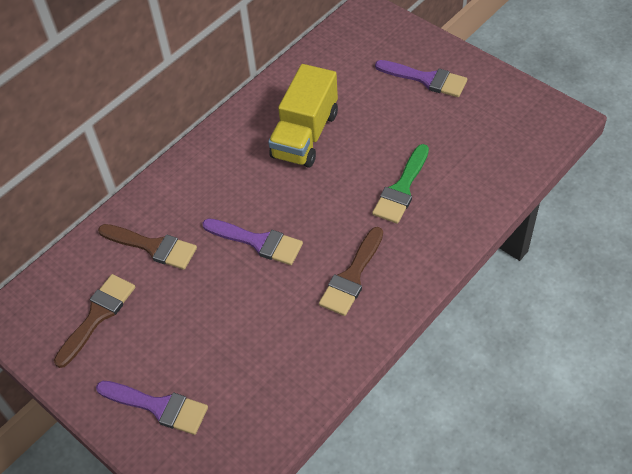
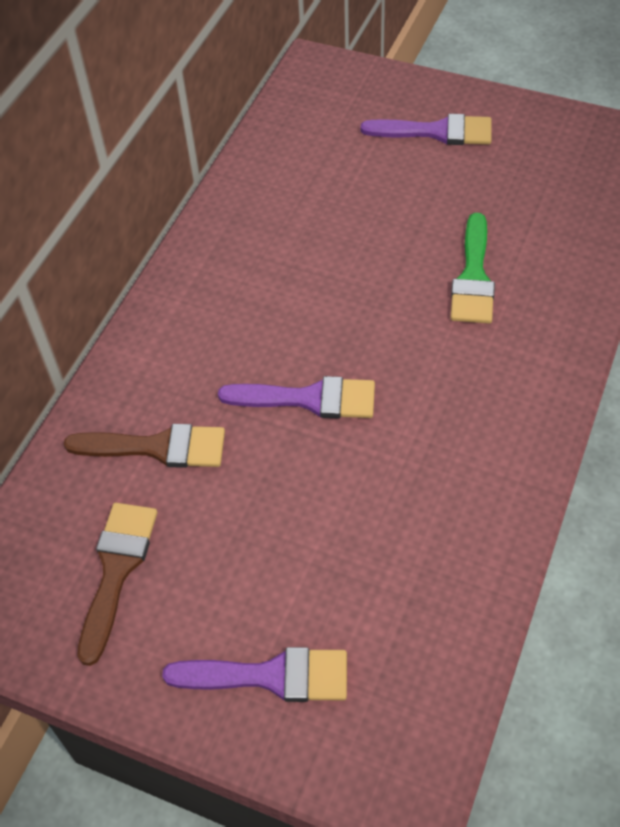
camera: 20 degrees left, 0 degrees up
(305, 135) = (308, 240): yellow truck -> none
(352, 276) = (463, 410): brown brush -> none

